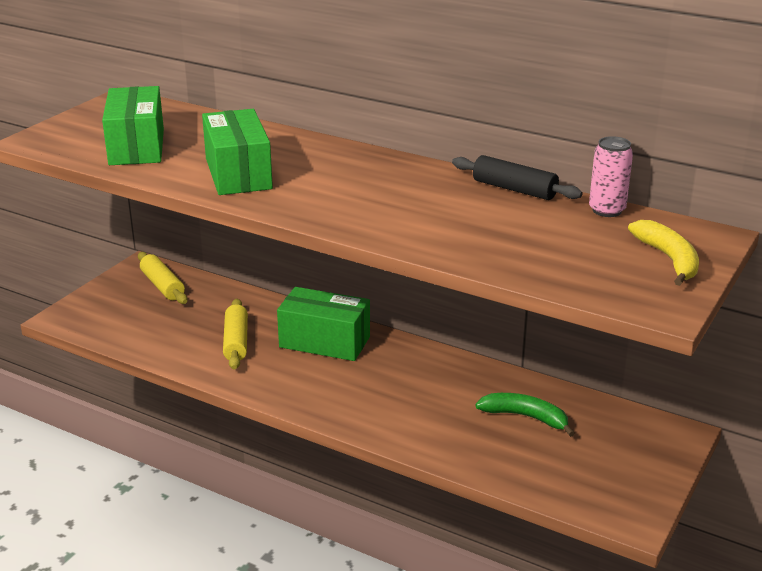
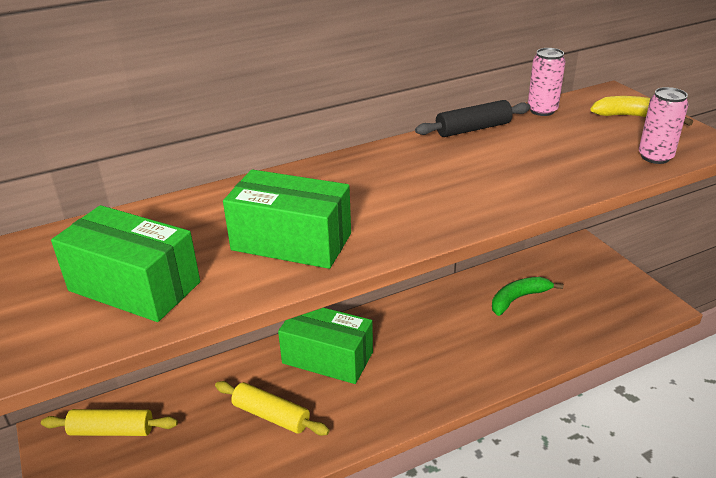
camera: 55 degrees left, 5 degrees up
(324, 342) = (327, 357): green box -> green box turned 60 degrees clockwise
(582, 284) = (655, 157): none -> pink can

